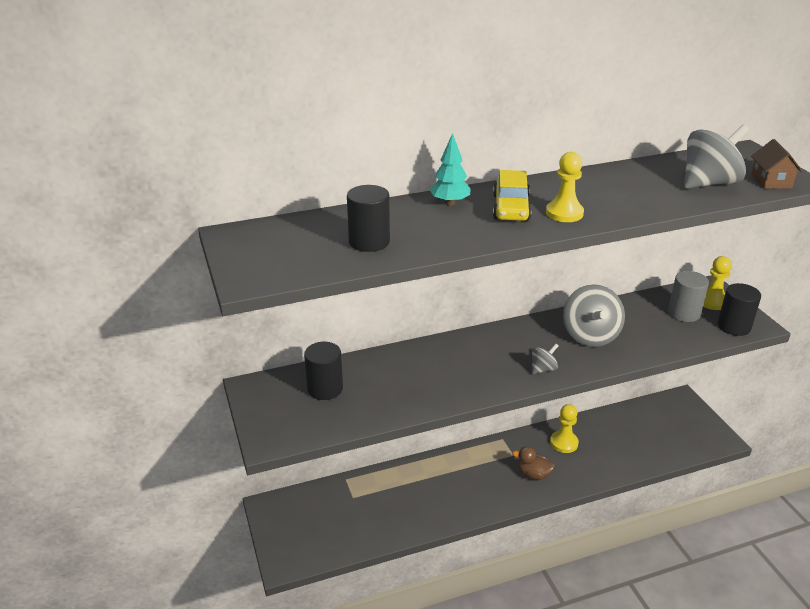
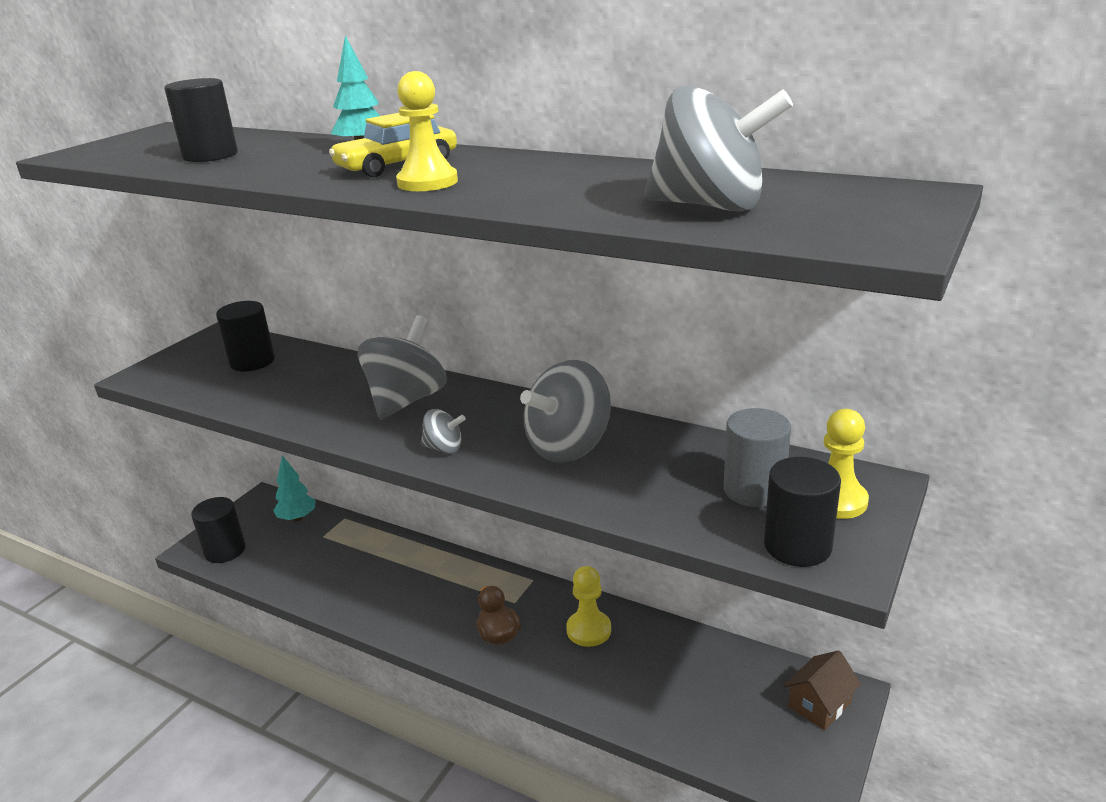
camera: 50 degrees right, 5 degrees down
(307, 549) = (225, 550): none -> black cylinder
(316, 499) = (297, 518): none -> turquoise tree
(470, 357) = (406, 400): none -> grey spinning top
(771, 181) = (828, 230): brown house -> brown house (819, 705)

